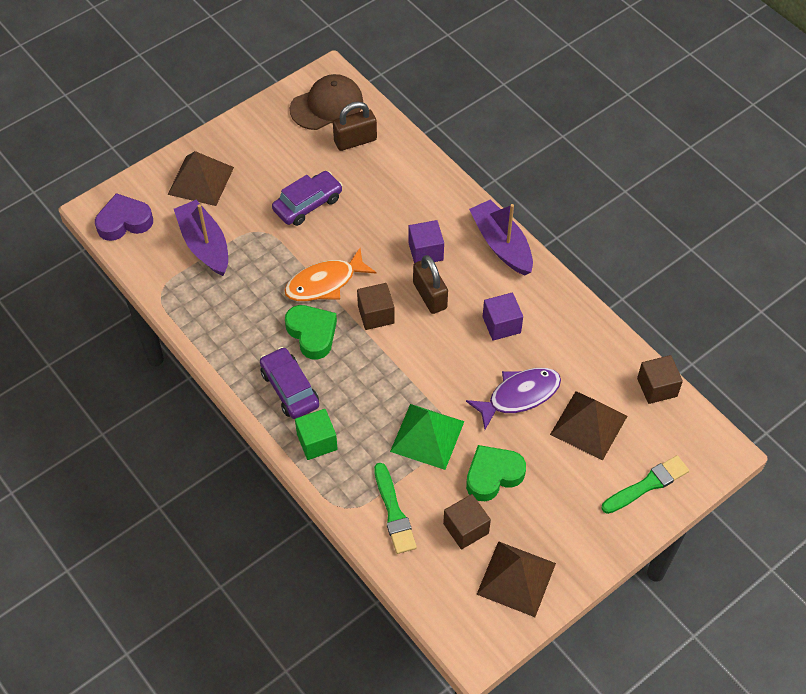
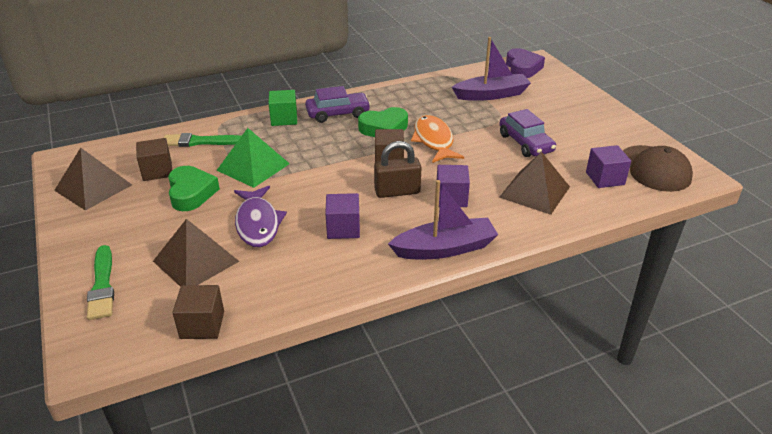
camera: 105 degrees right, 20 degrees down
(201, 180) = (561, 99): brown pyramid -> brown pyramid (534, 192)
(355, 141) = (605, 178): brown padlock -> purple cube

